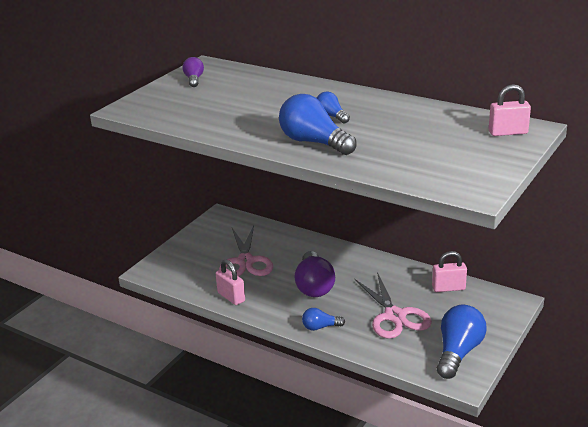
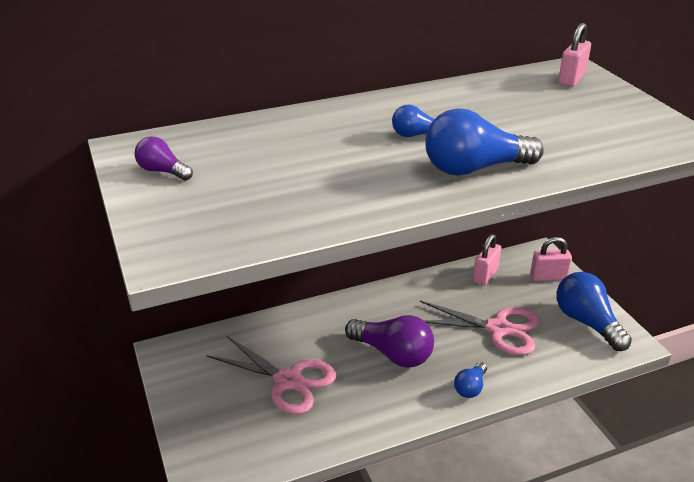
camera: 55 degrees left, 5 degrees up
(231, 297) = (345, 428): pink padlock -> pink padlock (548, 277)

